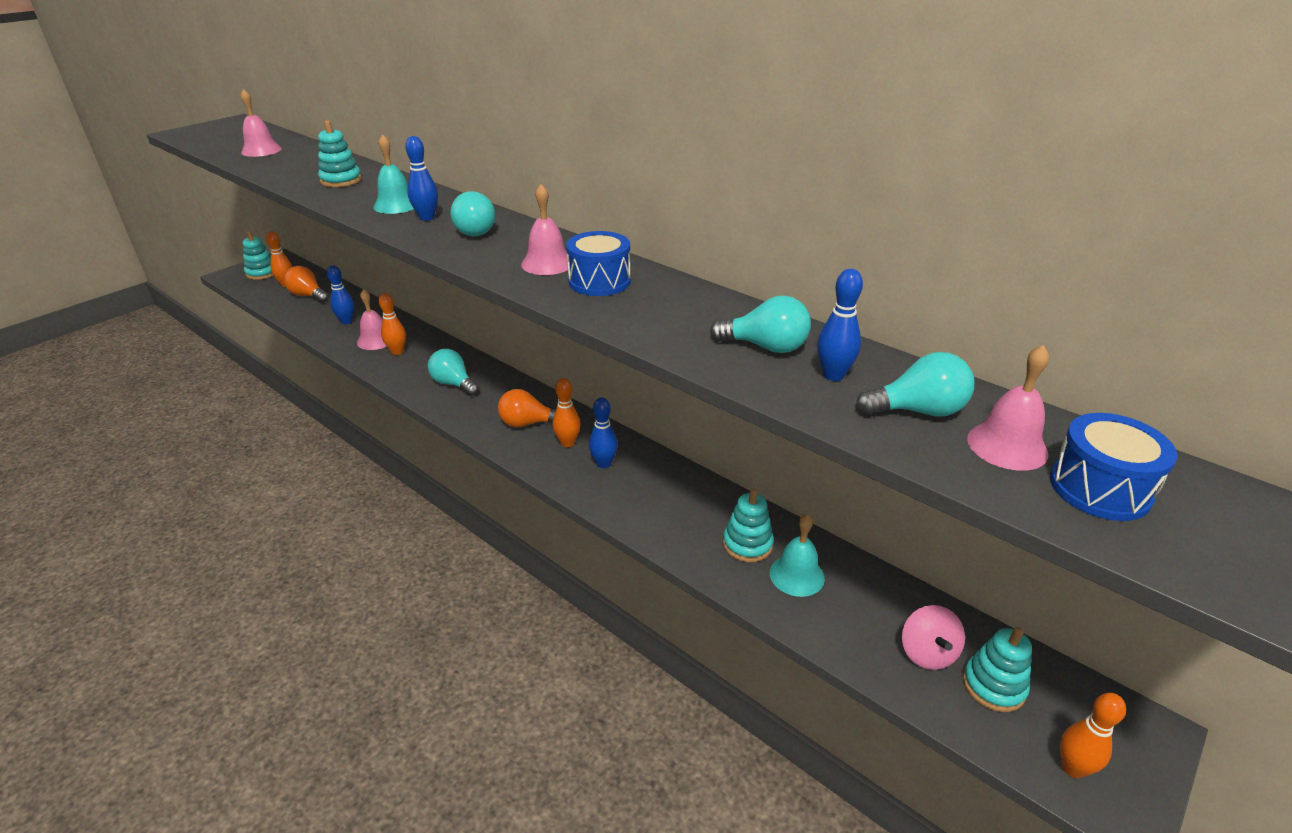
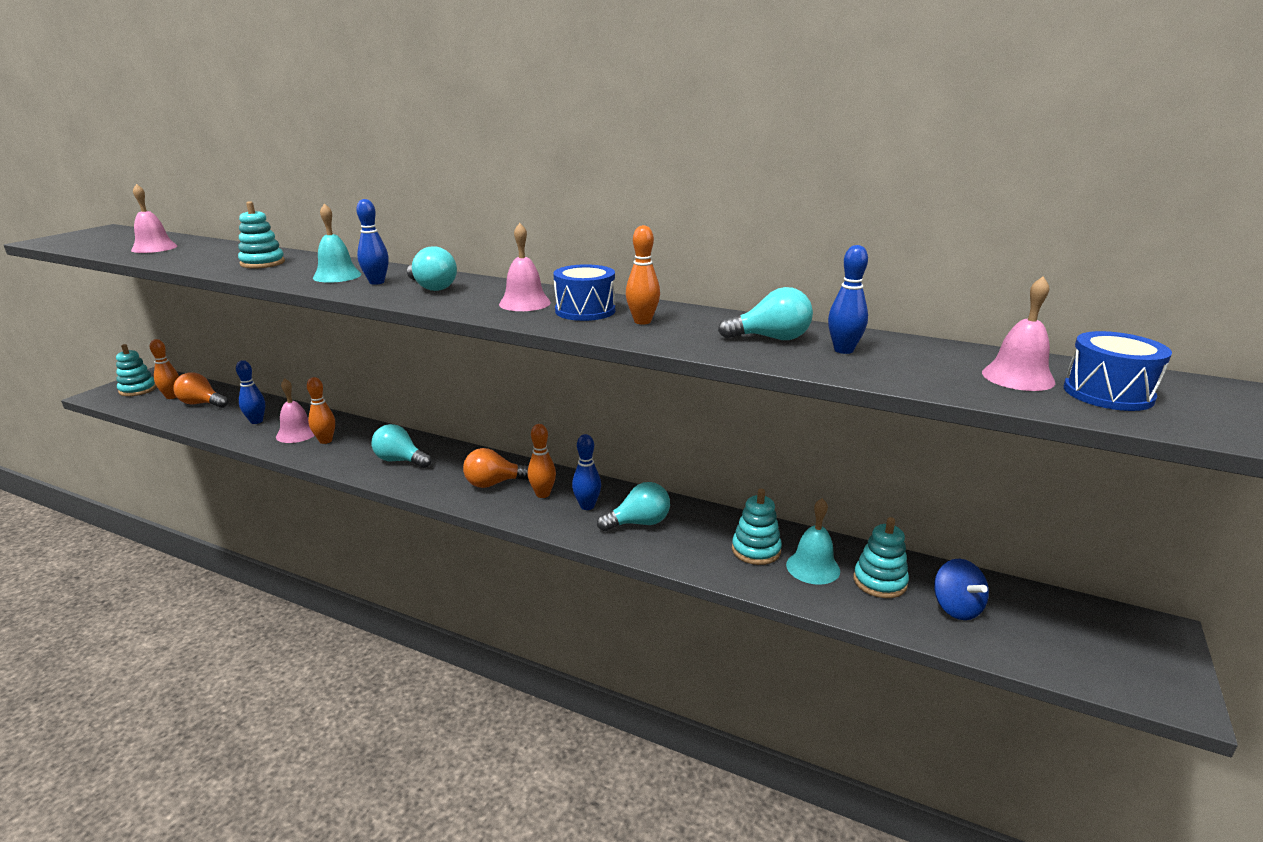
camera: 15 degrees left, 10 degrees down
(918, 411) = (931, 364): turquoise light bulb -> turquoise light bulb (639, 523)
(927, 653) = (956, 608): pink spinning top -> blue spinning top
(993, 685) = (1023, 622): turquoise stacking toy -> turquoise stacking toy (879, 582)
(1072, 768) = (1119, 672): orange bowling pin -> orange bowling pin (642, 321)

